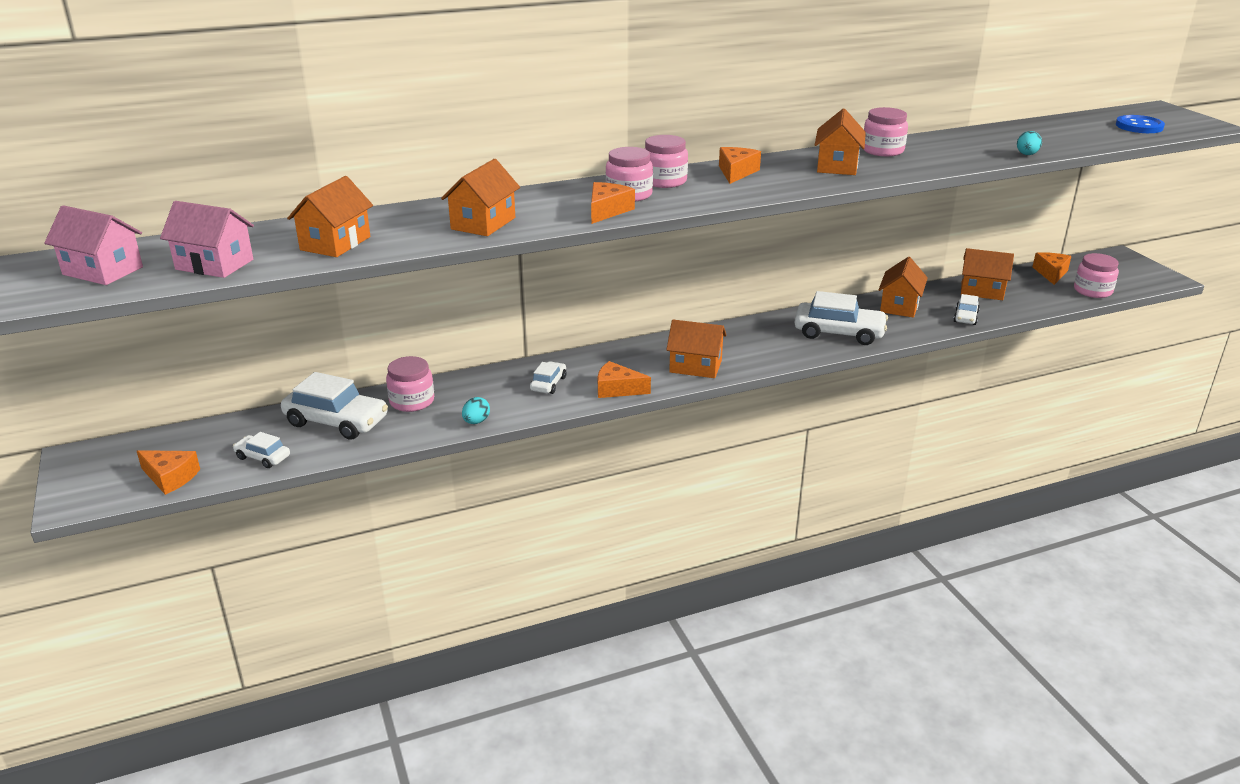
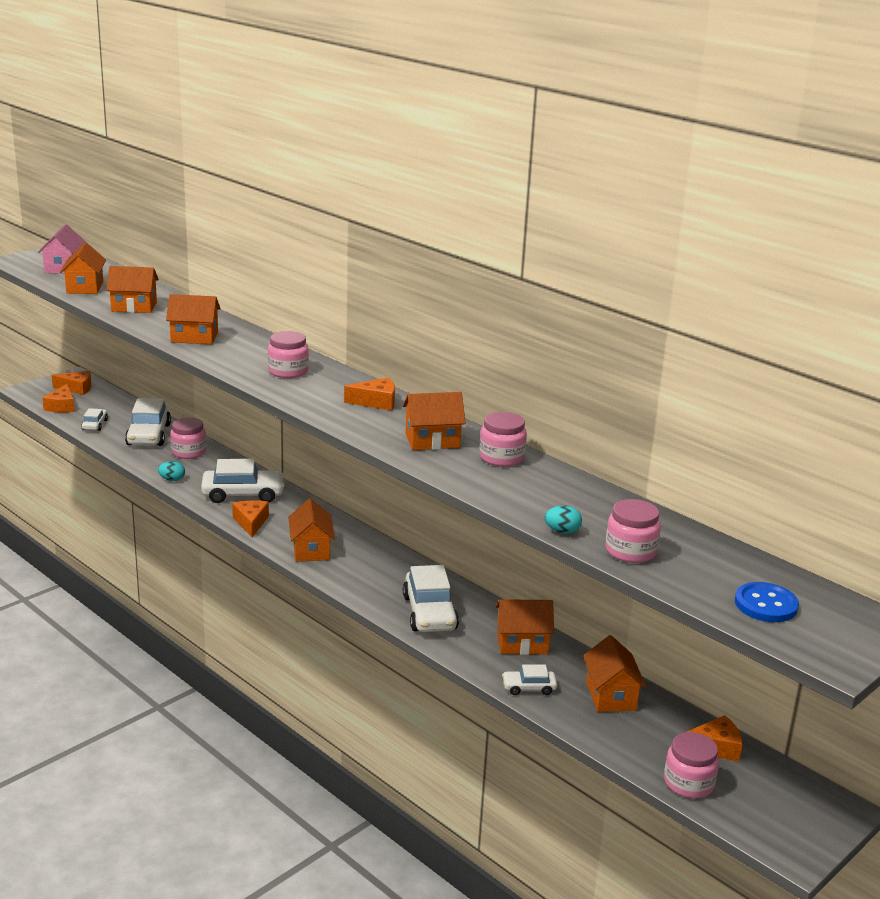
camera: 65 degrees right, 5 degrees down
(214, 264) = (85, 287): pink house -> orange house
(548, 384) = (243, 494): white car -> white car, size x1.91
(607, 211) = (246, 369): orange cheese -> orange cheese (77, 388)
(664, 181) = (330, 379): pink jar -> pink jar (630, 551)

